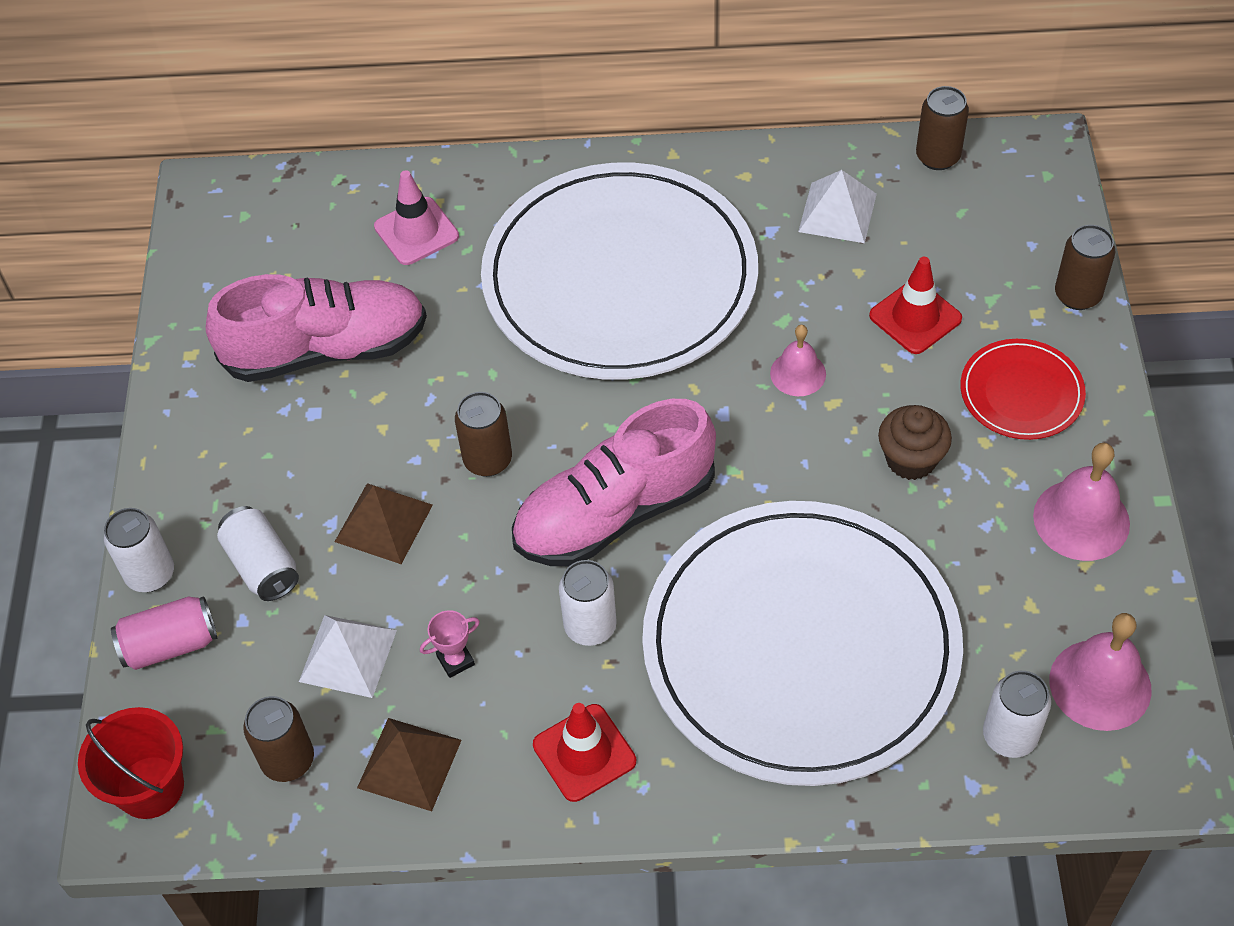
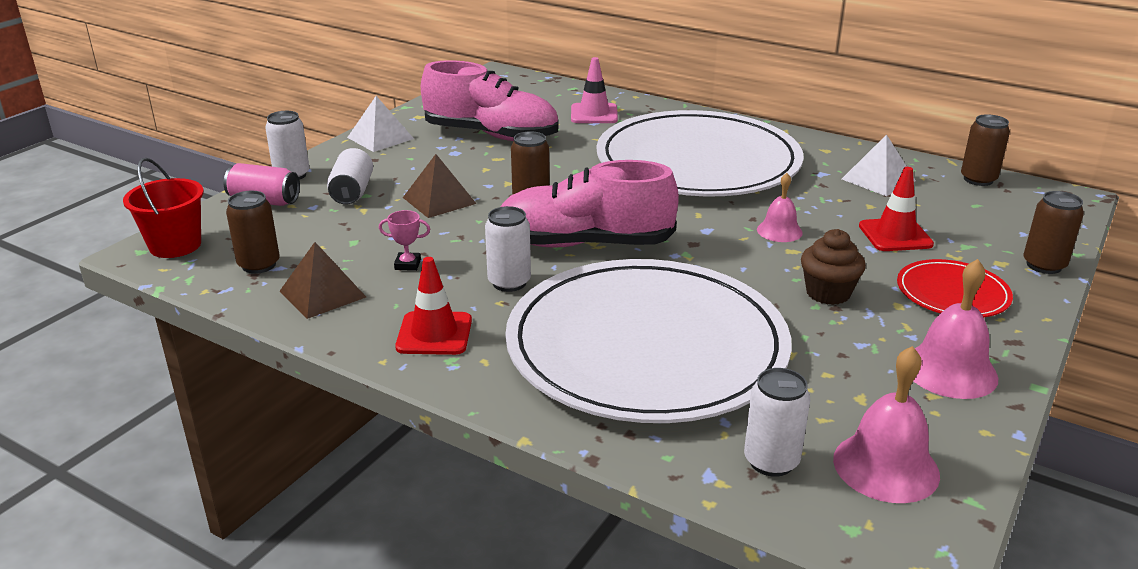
camera: 30 degrees right, 25 degrees down
(347, 656) = (349, 239): white pyramid -> white pyramid (380, 138)

